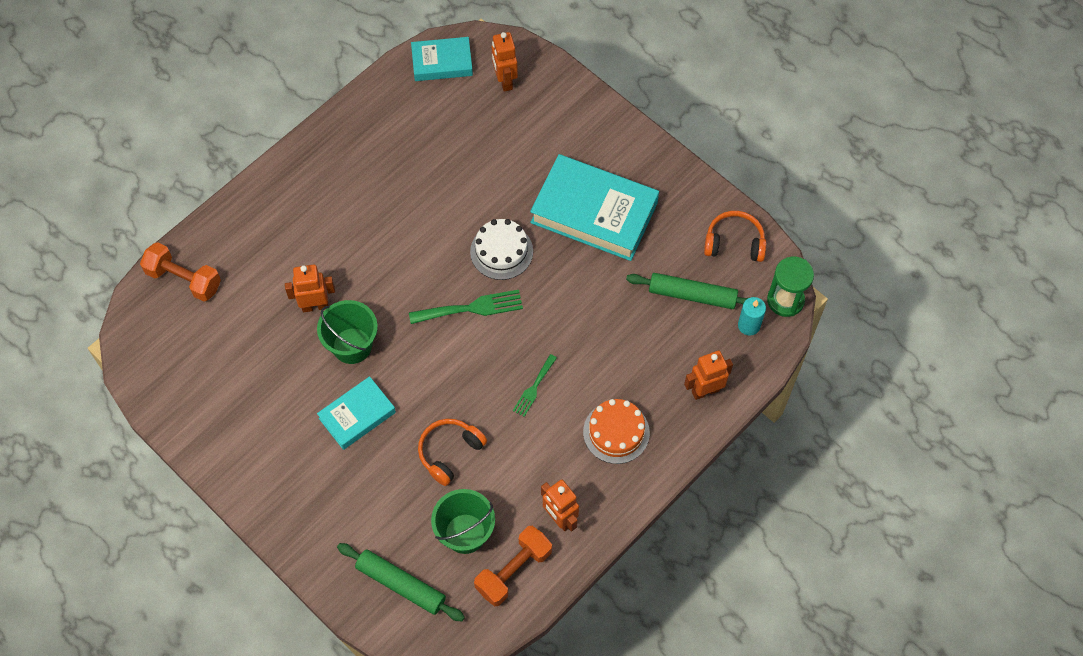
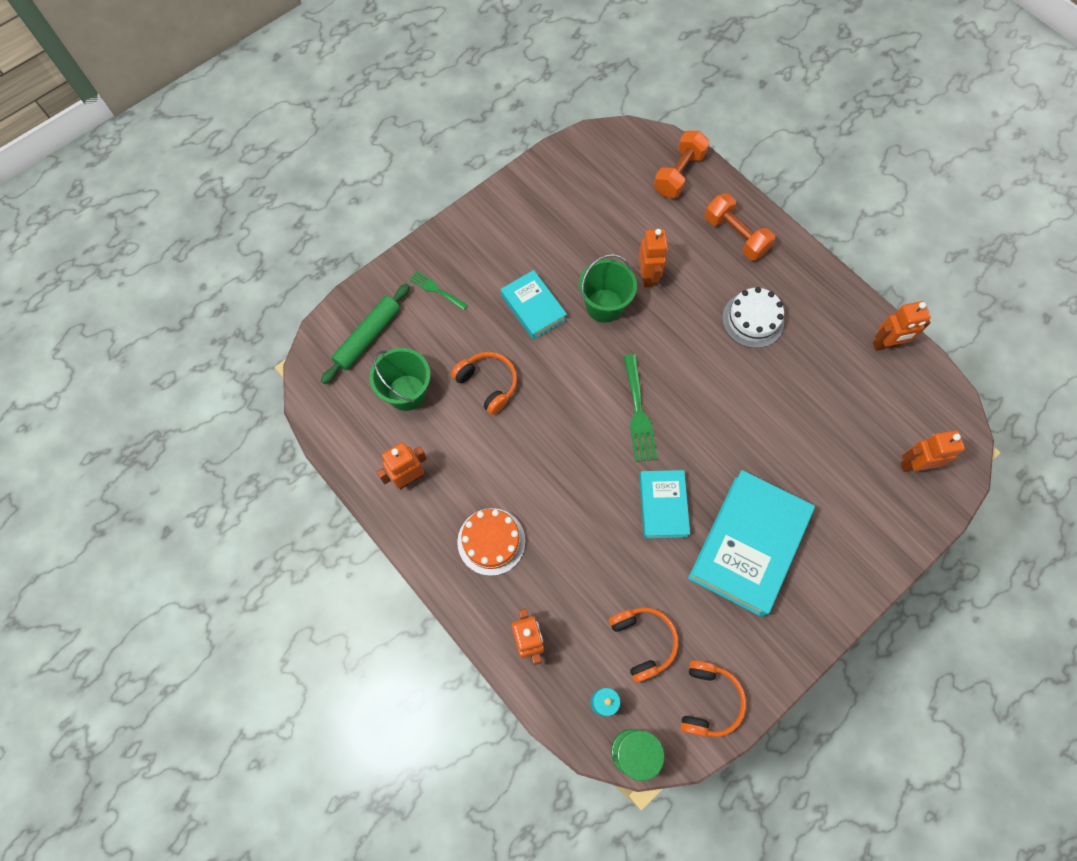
camera: 95 degrees right, 5 degrees up
(385, 96) = (886, 344): none -> orange robot
(442, 62) = (933, 402): turquoise book -> turquoise book (663, 506)
(501, 251) = (702, 446): white cake -> white cake (752, 320)
(513, 570) = (364, 432): orange dumbbell -> orange dumbbell (735, 236)
(534, 388) = (547, 465): green fork -> green fork (436, 290)
(692, 295) = (643, 642): green rolling pin -> orange headphones

